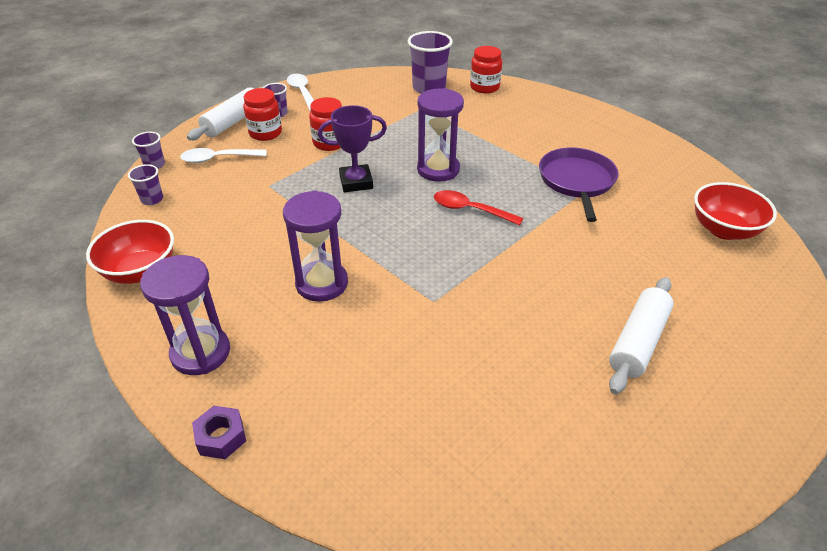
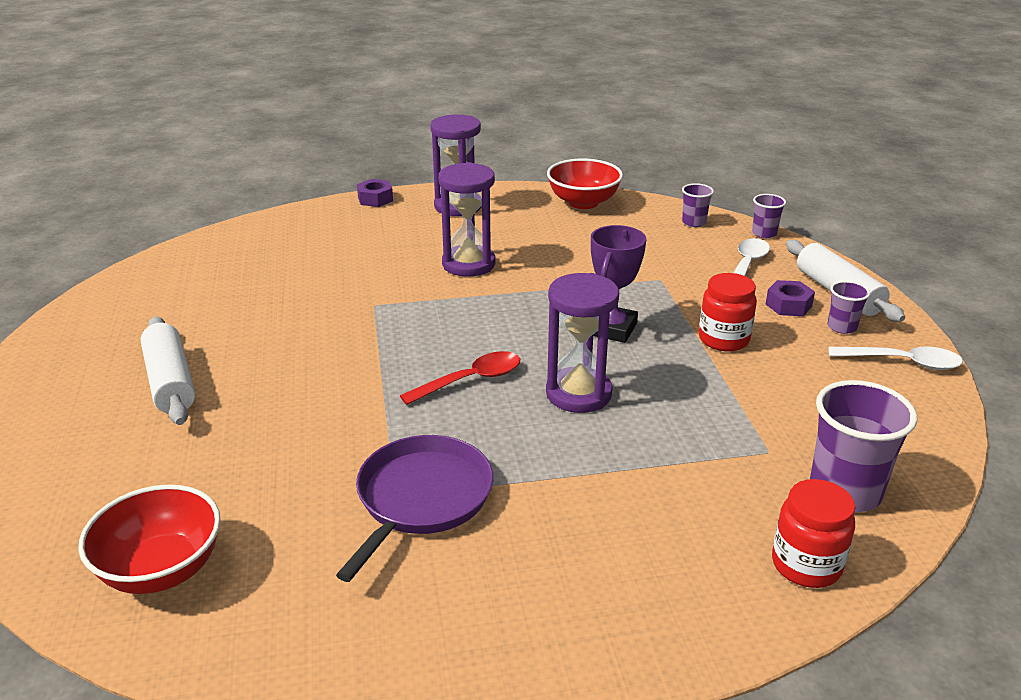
camera: 125 degrees right, 10 degrees down
(265, 133) = (788, 305): red jar -> purple nut
(577, 181) = (421, 498): purple pan -> purple pan turned 105 degrees counterclockwise

